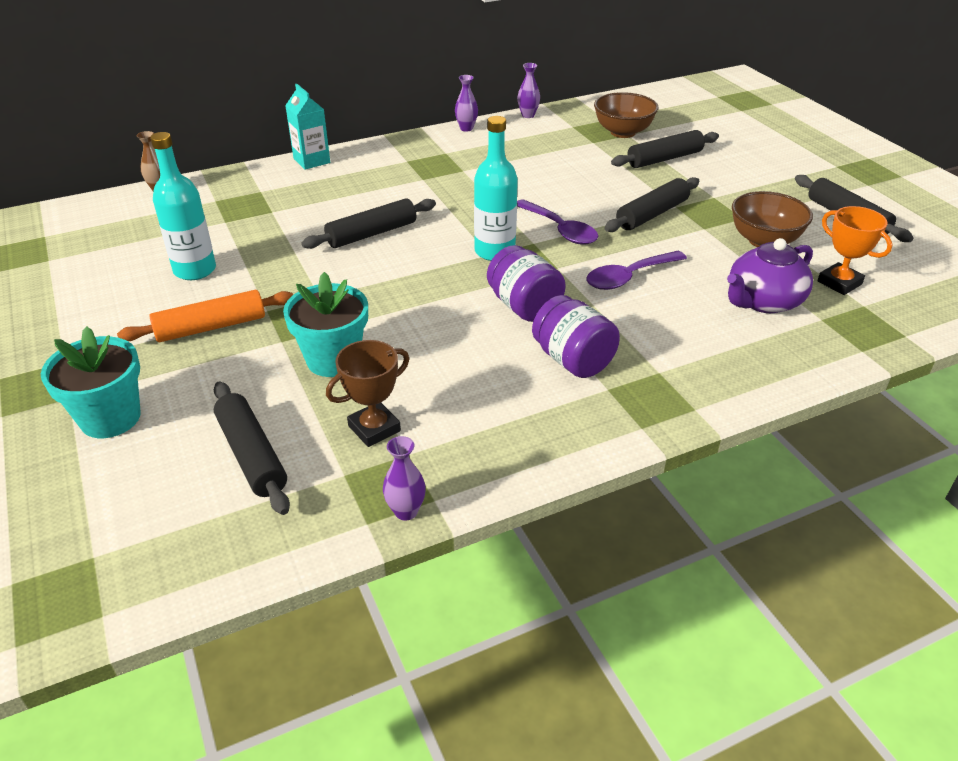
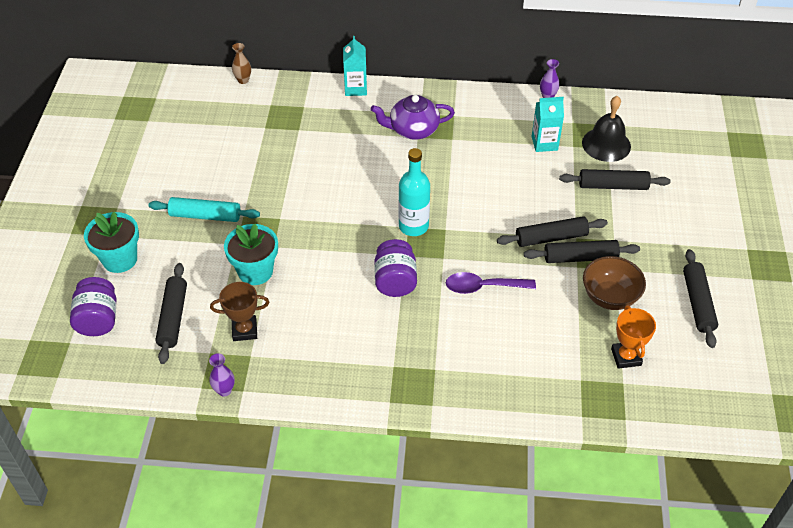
camera: 30 degrees right, 10 degrees up
(195, 270) = (223, 164): turquoise bottle -> none
(211, 327) = (205, 215): orange rolling pin -> turquoise rolling pin
(372, 233) = (347, 176): black rolling pin -> black rolling pin (580, 257)
(466, 128) = (489, 94): purple vase -> none
(560, 230) = (473, 225): purple spoon -> none
(563, 147) = (544, 143): none -> turquoise carton
(573, 360) = (390, 336): purple jar -> purple jar (98, 319)
(623, 132) = (606, 144): brown bowl -> black bell
(763, 301) = (555, 347): purple teapot -> purple teapot (413, 130)

